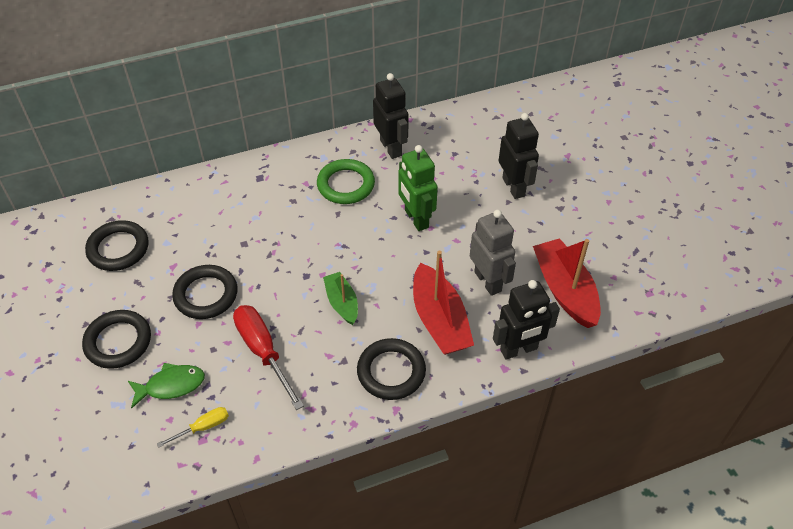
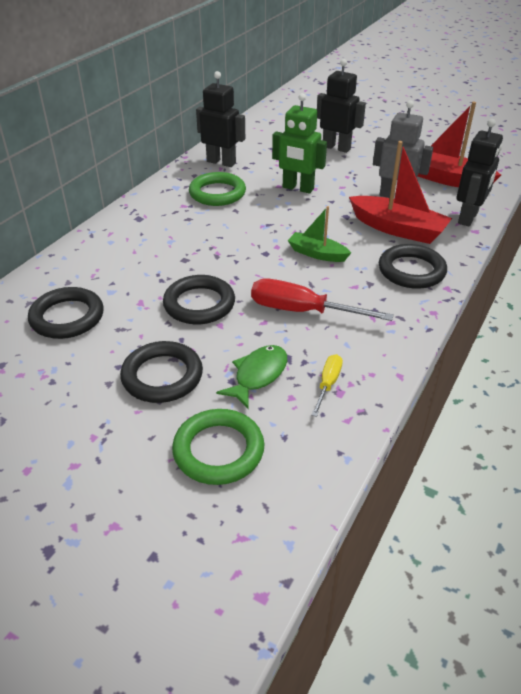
camera: 40 degrees left, 10 degrees down
(86, 424) = (218, 450): none -> green ring

